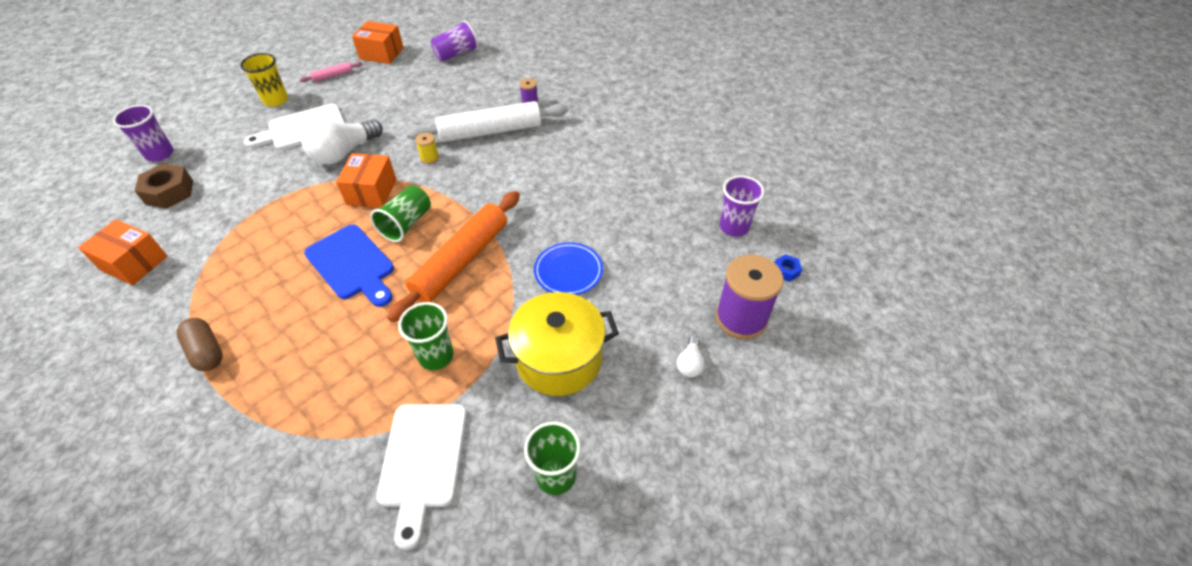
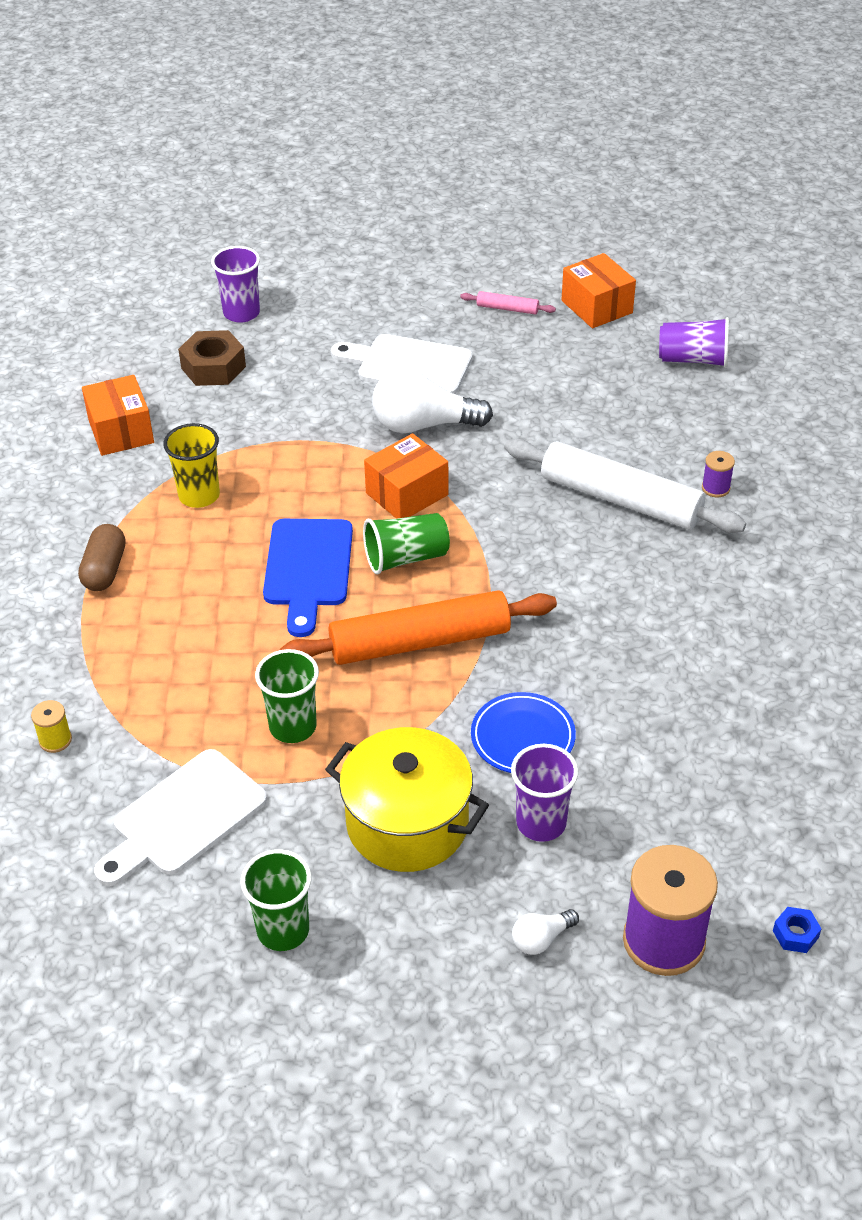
camera: 45 degrees right, 5 degrees down
(276, 100) = (413, 308): yellow cup -> yellow cup (199, 495)
(429, 158) = (511, 490): yellow spool -> yellow spool (55, 740)
(734, 227) = (795, 832): purple cup -> purple cup (541, 823)

